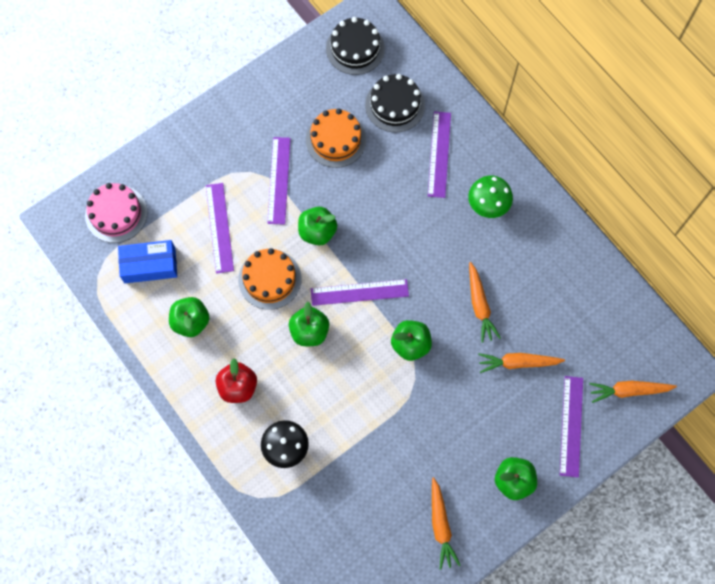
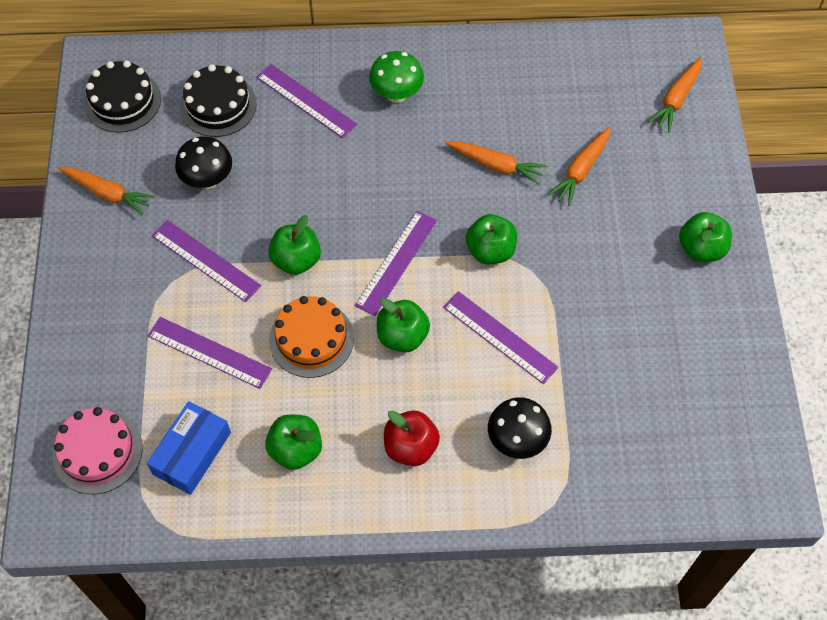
camera: 55 degrees left, 10 degrees down
(336, 139) = (208, 180): orange cake -> black mushroom
(441, 526) = (705, 343): orange carrot -> orange carrot (108, 193)
(571, 426) = (678, 166): purple ruler -> purple ruler (499, 337)

